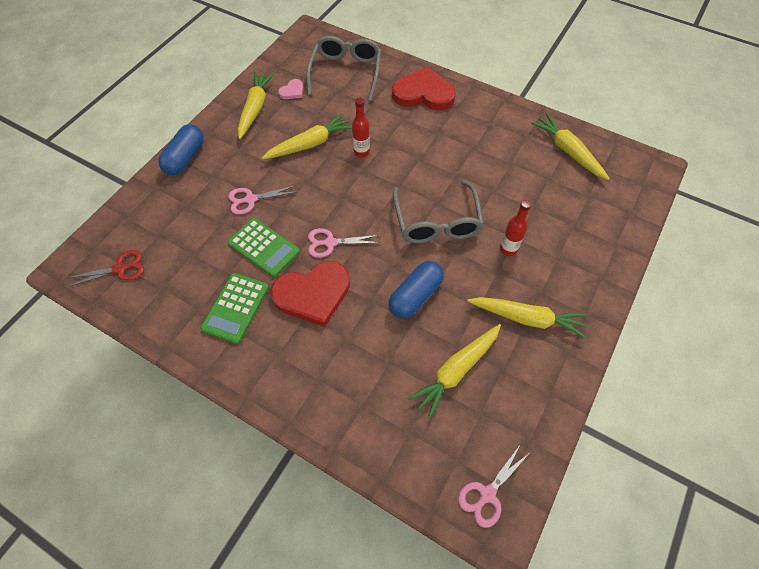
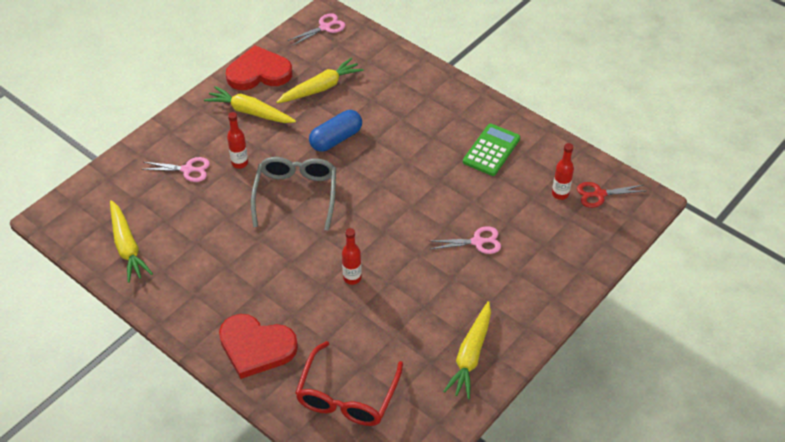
camera: 170 degrees left, 10 degrees down
(163, 263) = (560, 194): none -> red bottle
(185, 158) = (551, 299): blue capsule -> none
(264, 247) = (465, 194): green calculator -> none
(292, 91) = (422, 375): pink heart -> none
(310, 144) = (408, 296): yellow carrot -> none
(313, 294) = (424, 151): red heart -> red heart (259, 72)
(330, 243) = (402, 190): pink scissors -> pink scissors (187, 169)
(346, 72) = (346, 397): grey glasses -> red glasses

